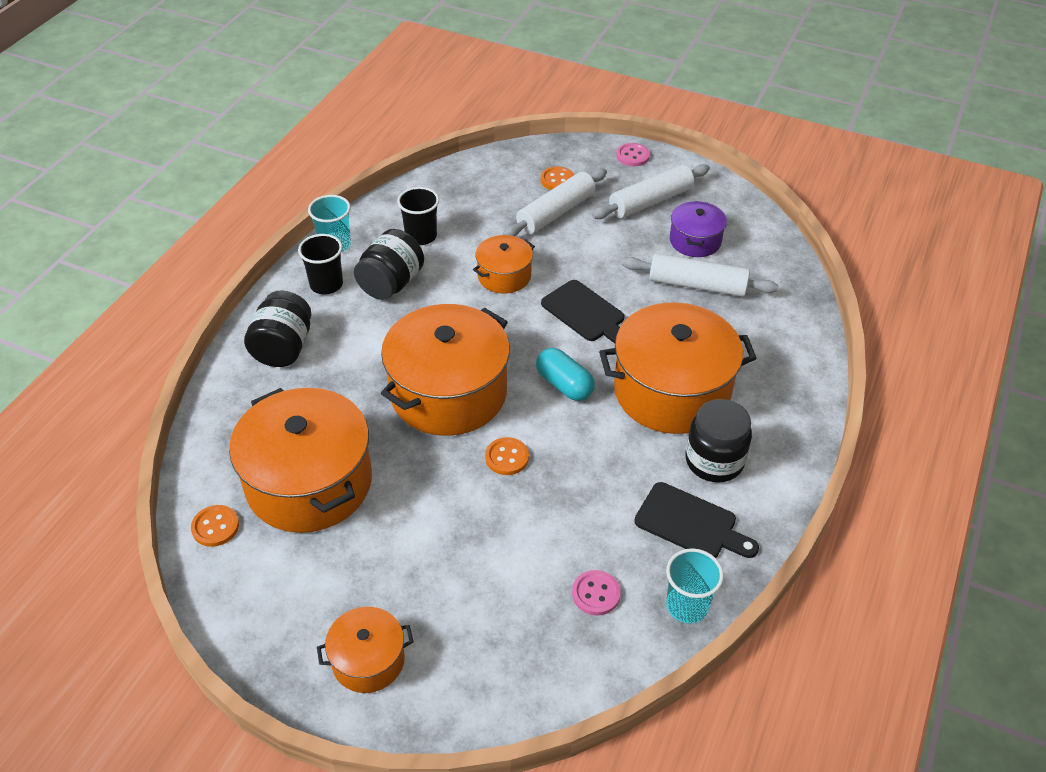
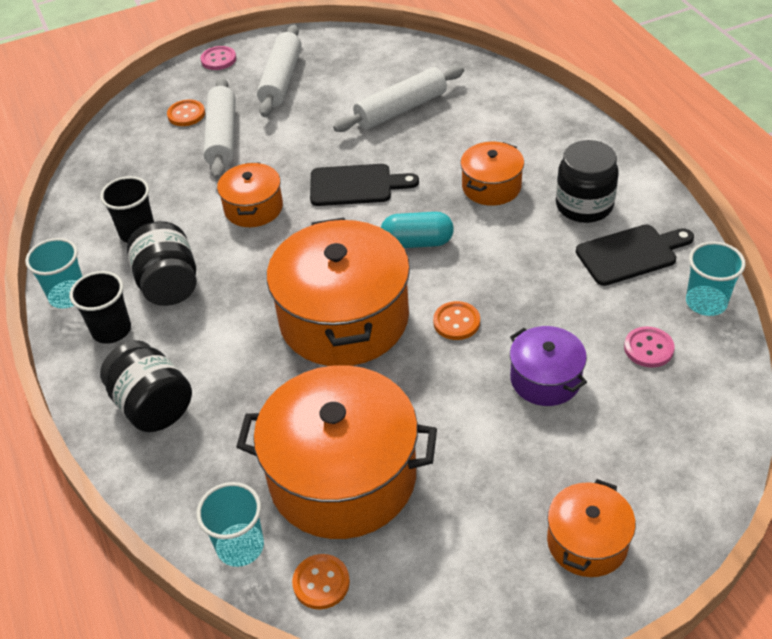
camera: 45 degrees left, 0 degrees up
(211, 467) = (240, 546): none -> turquoise cup
(671, 391) = (491, 186): orange pot -> orange pot, size x0.51
(695, 241) = (354, 83): purple pot -> purple pot (545, 379)

